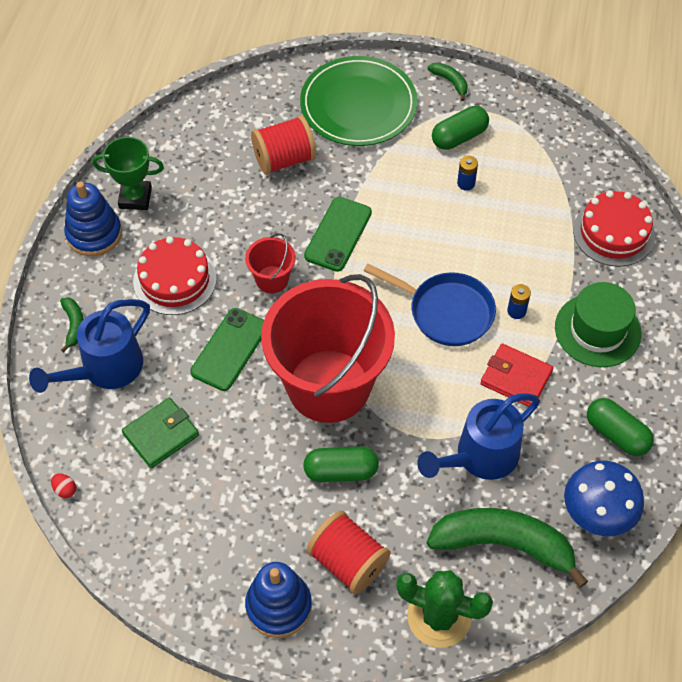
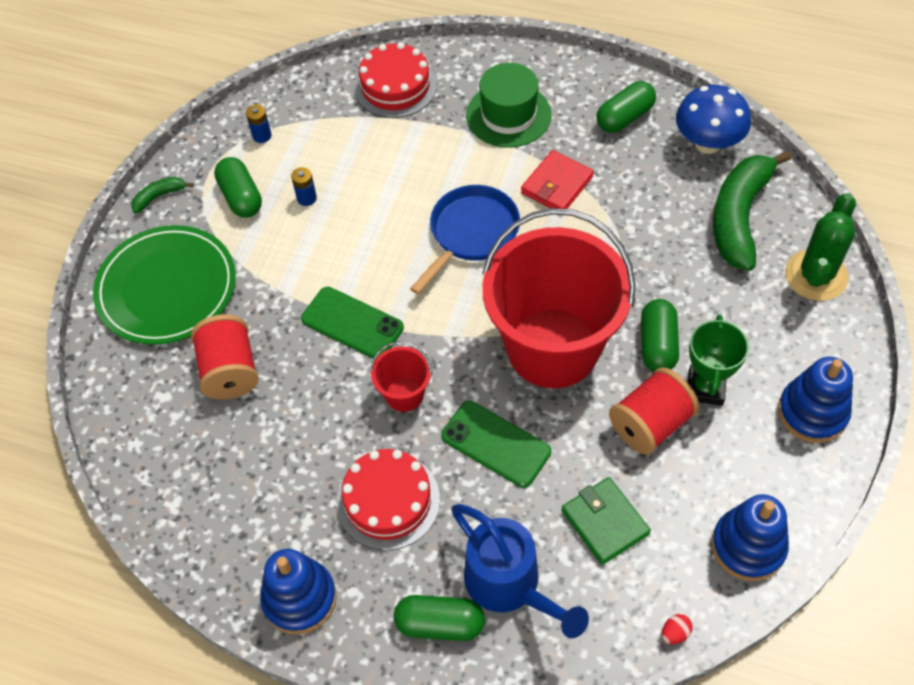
camera: 80 degrees left, 0 degrees up
(74, 325) = (440, 624): green banana -> green capsule
(135, 198) = (251, 545): green trophy -> green trophy (705, 387)
(142, 547) = (748, 546): none -> blue stacking toy
(348, 562) = (761, 346): red spool -> red spool (650, 424)
(479, 457) = (645, 224): blue watering can -> none
(516, 311) = (478, 175): blue battery -> blue battery (262, 136)

